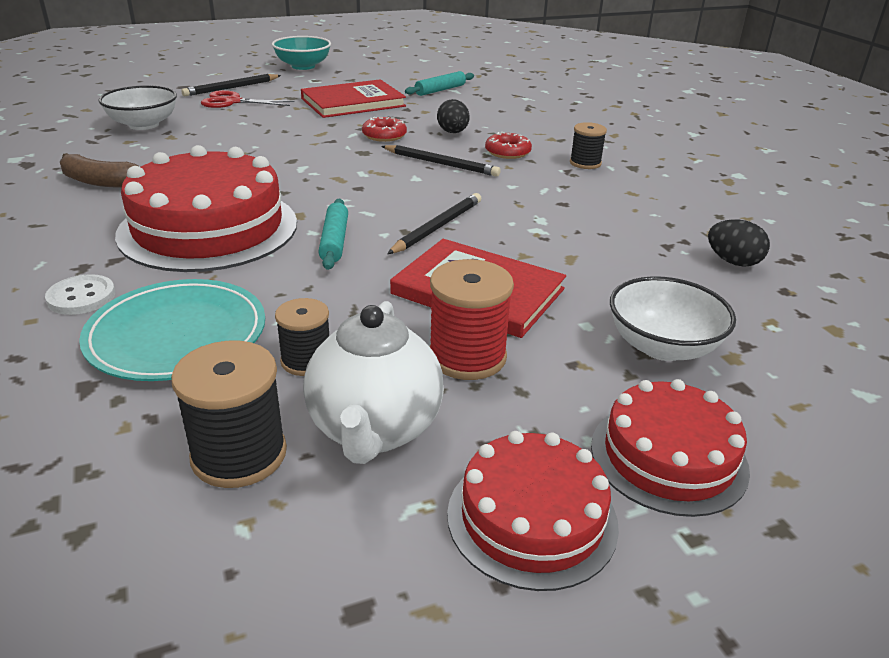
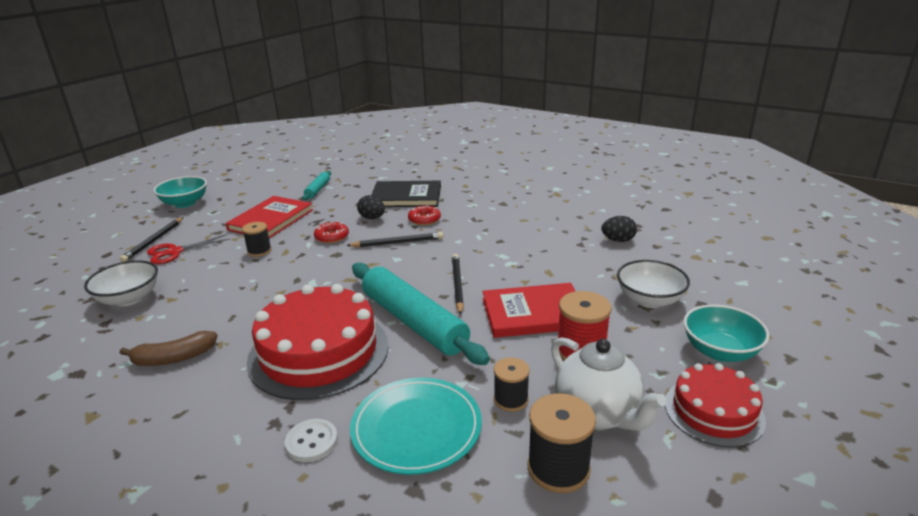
camera: 35 degrees left, 5 degrees down
(334, 241) = (413, 322): turquoise rolling pin -> turquoise rolling pin, size x2.10
(523, 124) = (406, 197): none -> black book
(585, 163) = (476, 210): black spool -> black spool (259, 251)
(668, 457) = (720, 351): red cake -> turquoise bowl

